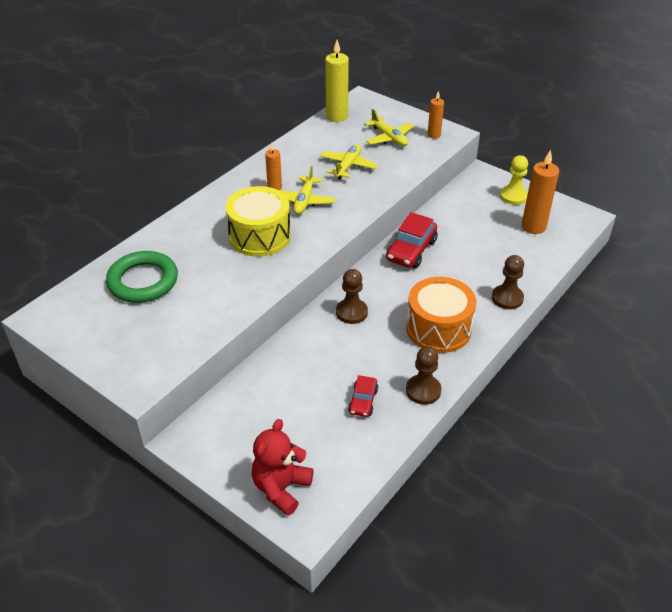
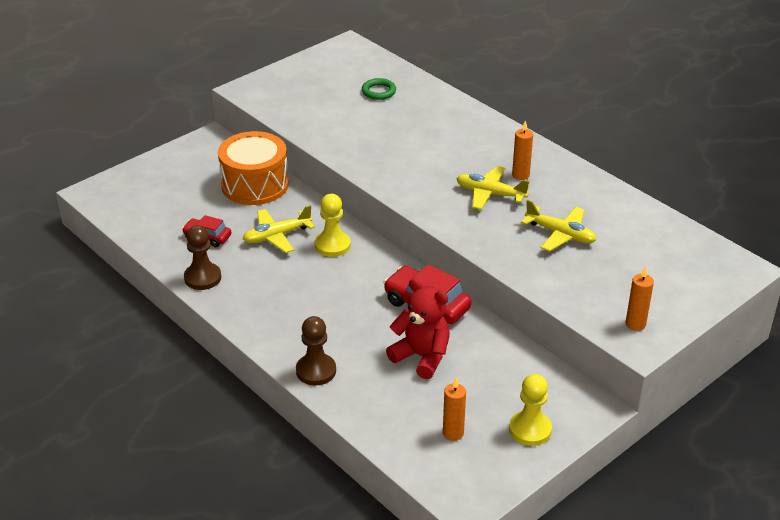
camera: 100 degrees right, 5 degrees down
(143, 281) = (378, 91): green ring -> green ring, size x0.51
(260, 236) = (431, 159): yellow drum -> none
(281, 488) = (136, 183): red teddy bear -> red teddy bear (422, 357)
(336, 116) = (688, 239): yellow candle -> none
(351, 312) = (332, 245): brown pawn -> yellow pawn
(389, 138) = (629, 279): yellow plane -> yellow plane (277, 236)
(438, 328) = (285, 304): orange drum -> orange drum (255, 185)
(533, 227) = (453, 433): orange candle -> orange candle, size x0.58

